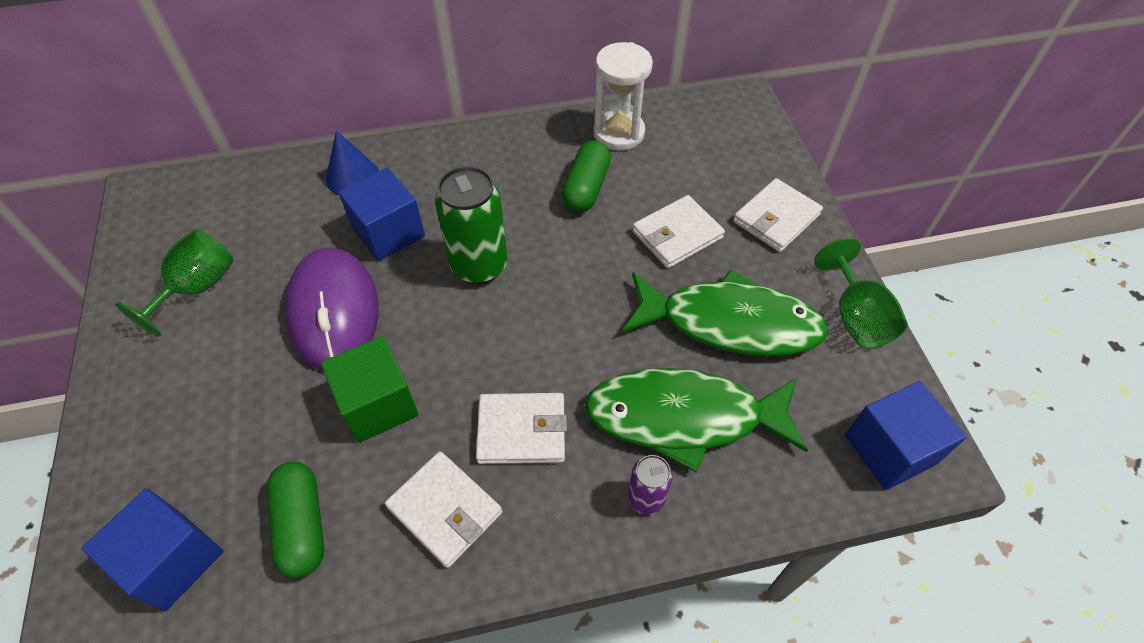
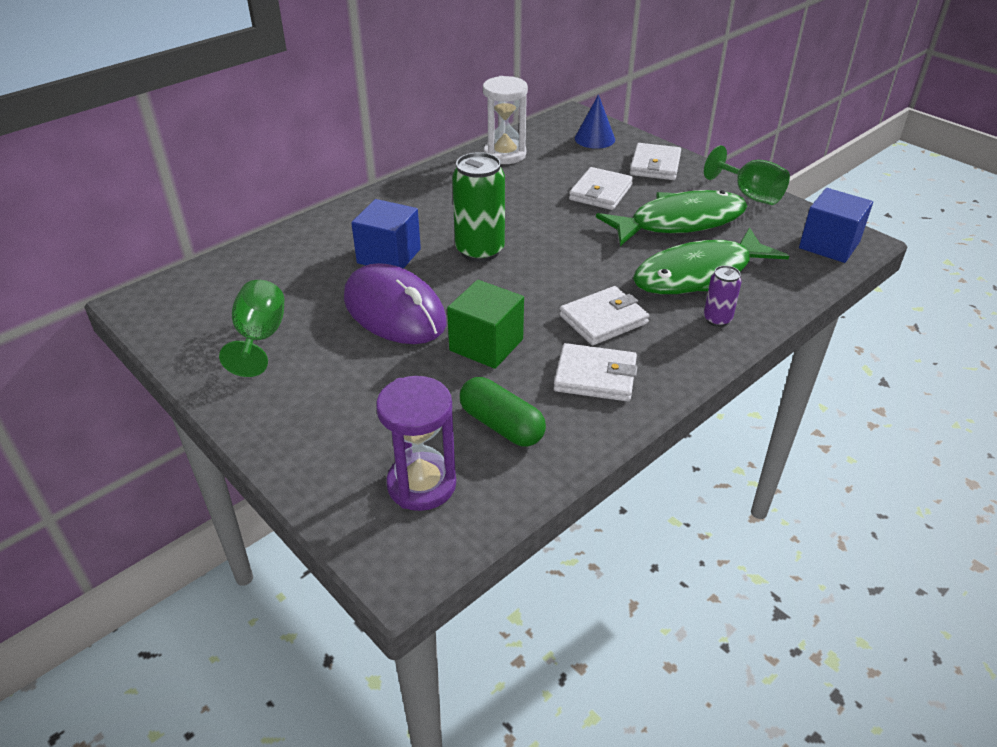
camera: 30 degrees left, 15 degrees down
(173, 560) = (421, 484): blue cube -> purple hourglass
(352, 176) = (322, 236): blue cone -> blue cone (594, 139)
(586, 188) = (512, 188): green capsule -> none

